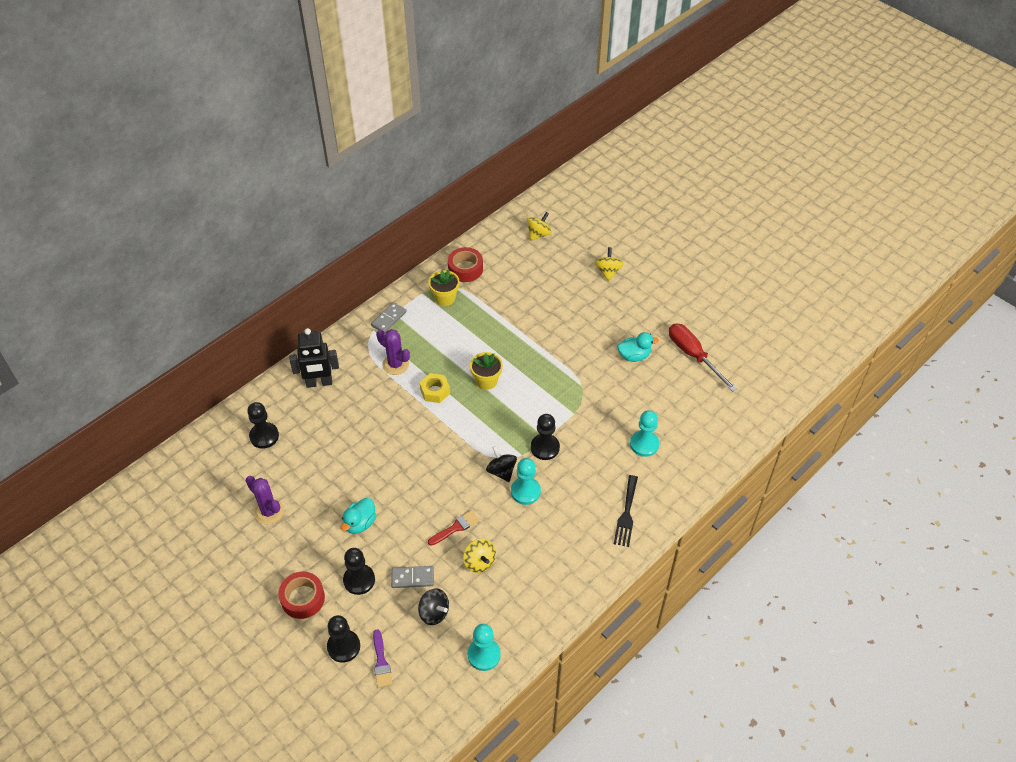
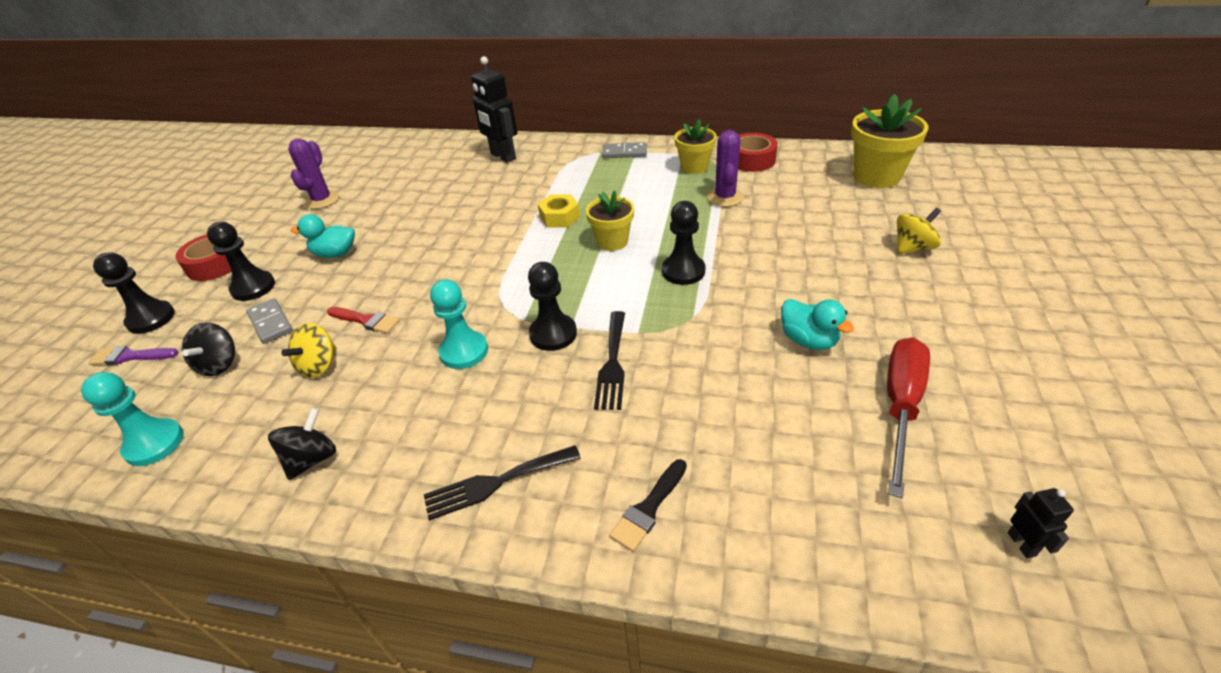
camera: 60 degrees right, 10 degrees down
(264, 436) = (413, 160): black pawn -> black pawn (683, 271)
(381, 662) = (130, 356): purple brush -> purple brush turned 45 degrees clockwise
(395, 364) = (570, 181): purple cactus -> purple cactus (725, 197)
(501, 471) = (482, 316): black spinning top -> black spinning top (312, 459)
(538, 234) = (876, 176): yellow spinning top -> yellow flower pot
(587, 435) = (612, 363): none -> black fork
(644, 444) = (655, 435): turquoise pawn -> none
(679, 468) = (648, 508): none -> black brush
(770, 372) = (1022, 544): none -> black robot

